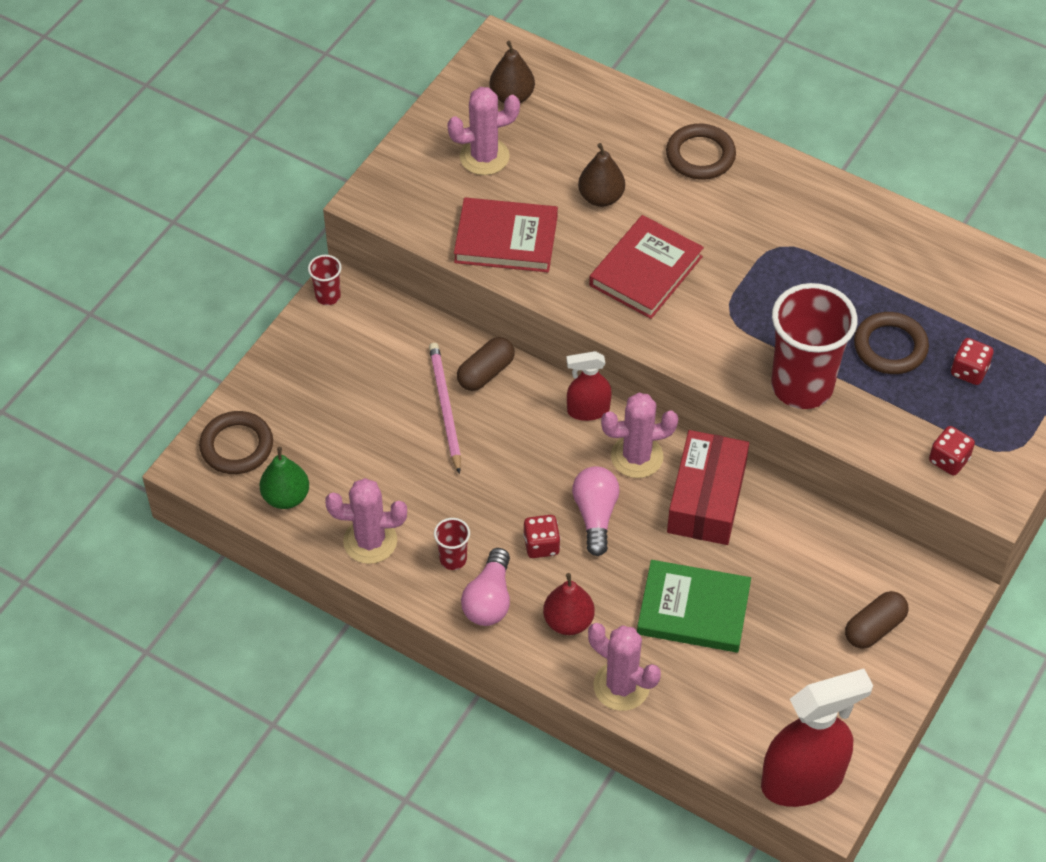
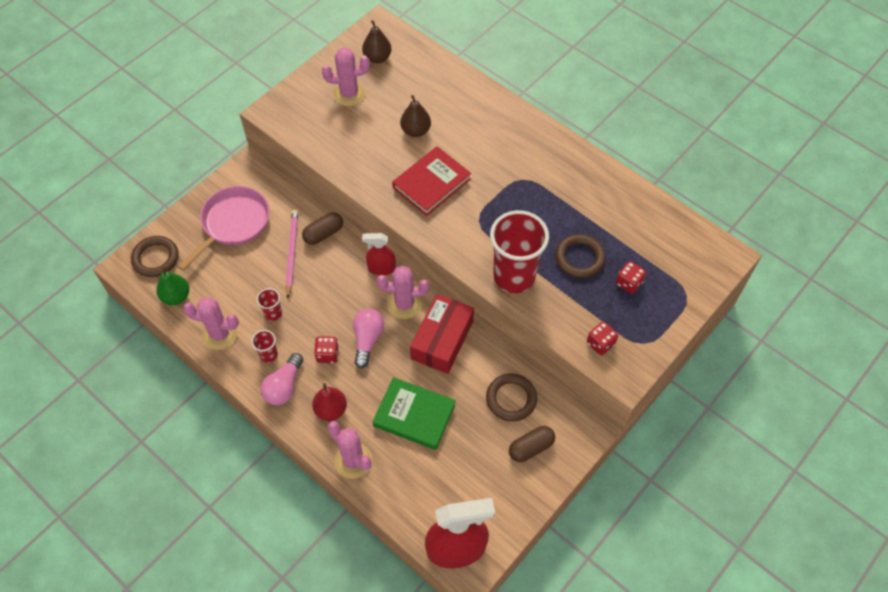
camera: 10 degrees right, 5 degrees up
(328, 296) = (240, 170): red cup -> red cup (273, 314)
(342, 377) = (233, 223): none -> pink pan
(506, 239) = (347, 150): red book -> none
(700, 155) = (487, 112): brown ring -> brown ring (511, 399)

